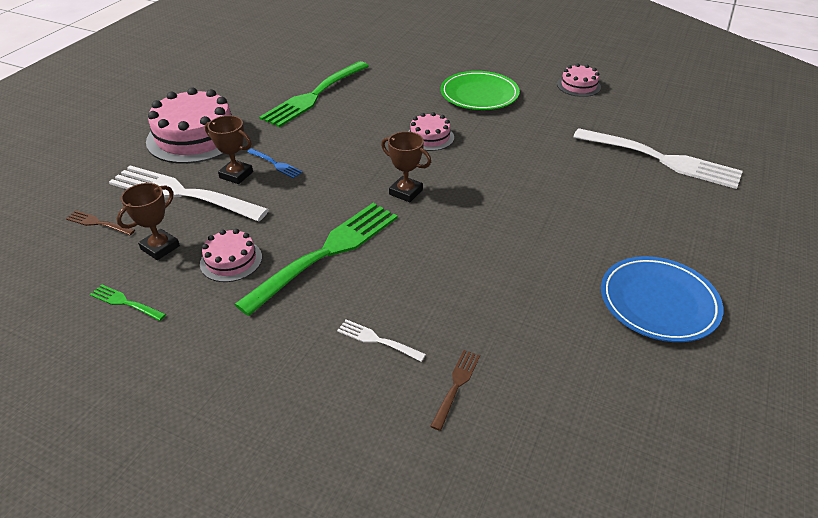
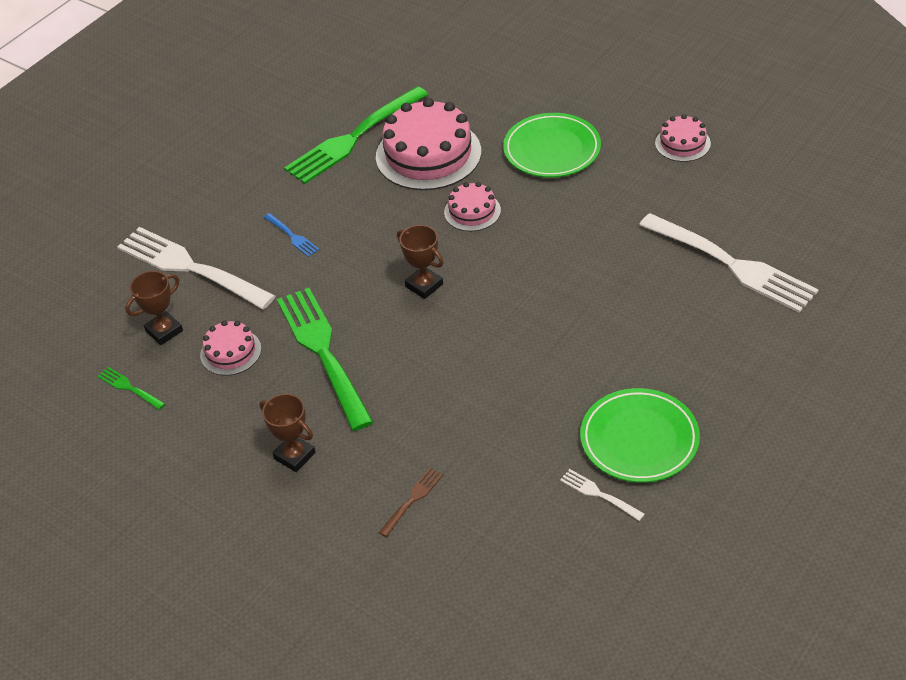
camera: 15 degrees right, 5 degrees up
(98, 223) = (106, 297): brown fork -> none
(195, 136) = (210, 191): pink cake -> pink cake (428, 154)
(236, 175) = (248, 247): brown trophy -> brown trophy (294, 456)
(326, 254) = (324, 353): green fork -> green fork turned 75 degrees counterclockwise
(378, 340) = (353, 449): white fork -> white fork (599, 494)
(658, 302) = (639, 439): blue plate -> green plate

